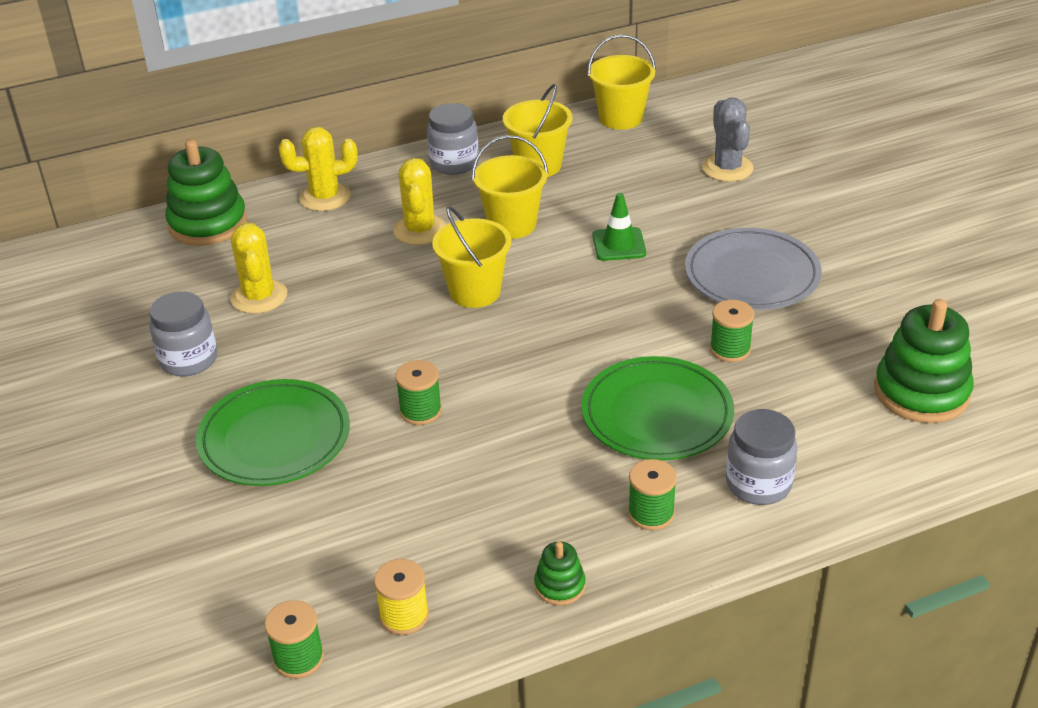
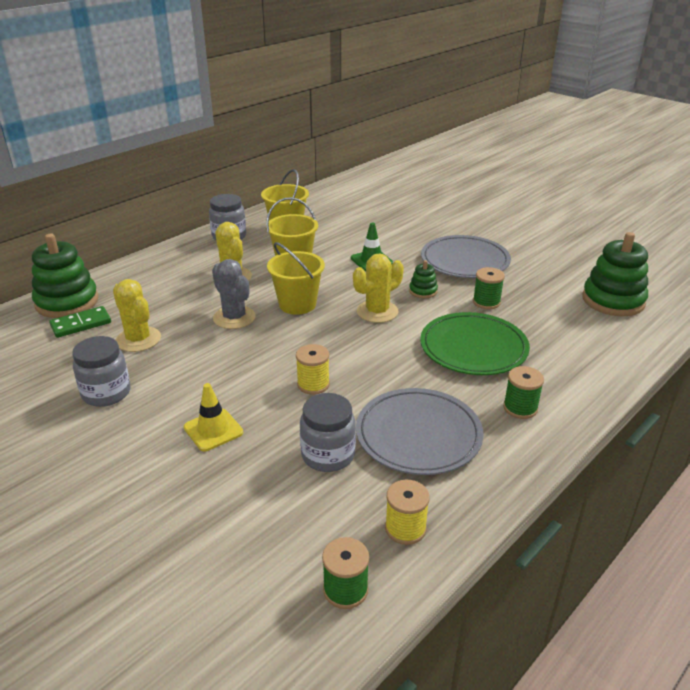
camera: 25 degrees left, 5 degrees down
(208, 259) = (81, 324): none -> green domino
(274, 438) = (213, 430): green plate -> yellow traffic cone
(325, 197) = (149, 270): yellow cactus -> yellow cactus (377, 312)
(420, 411) = (313, 384): green spool -> yellow spool
(498, 512) = (418, 435): none -> grey plate
(560, 586) = (499, 472): green stacking toy -> green stacking toy (423, 291)
(621, 118) = (319, 197): yellow bucket -> none
(727, 168) = (404, 211): grey cactus -> grey cactus (234, 318)
(758, 484) = (569, 372): grey jar -> grey jar (328, 455)

